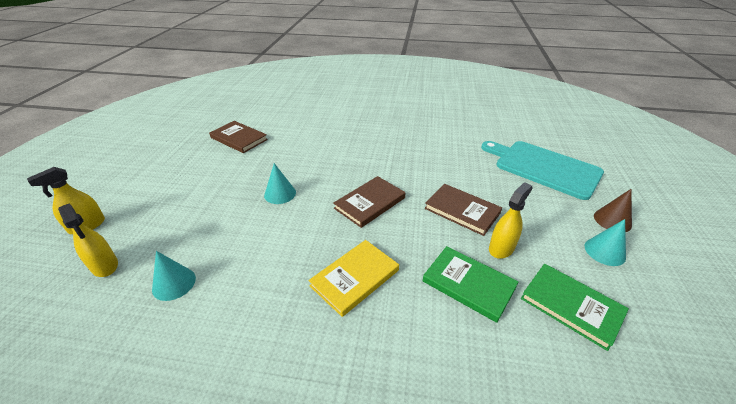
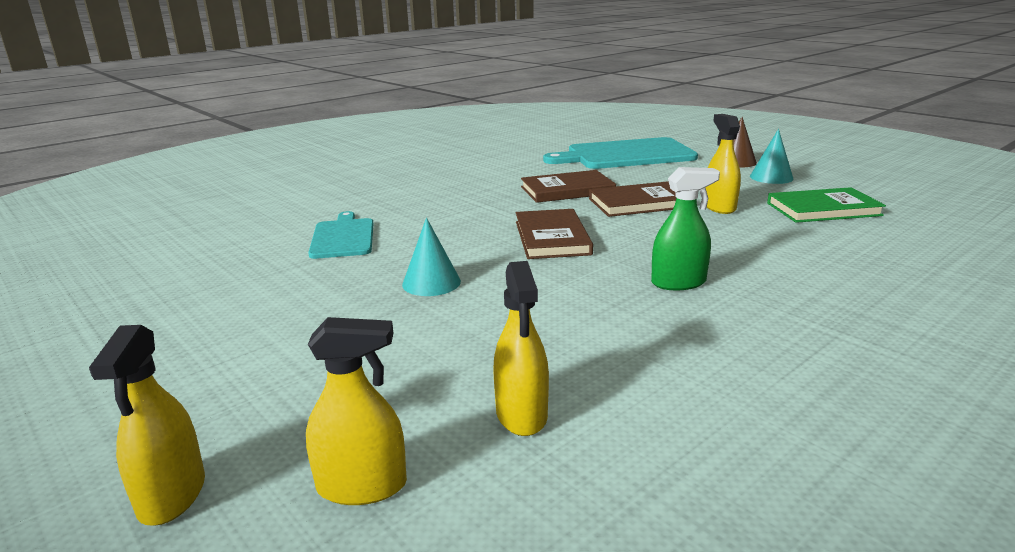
camera: 50 degrees left, 15 degrees down
(174, 283) = (521, 414): turquoise cone -> yellow spray bottle
(239, 139) = (205, 277): brown book -> brown book (567, 190)
(305, 145) = (343, 237): none -> turquoise cutting board
(355, 278) = (678, 282): yellow book -> green spray bottle
(468, 284) = (753, 235): green book -> none

